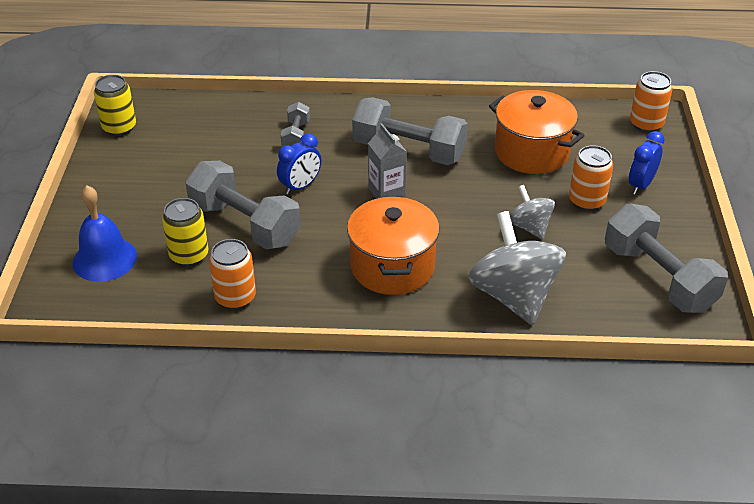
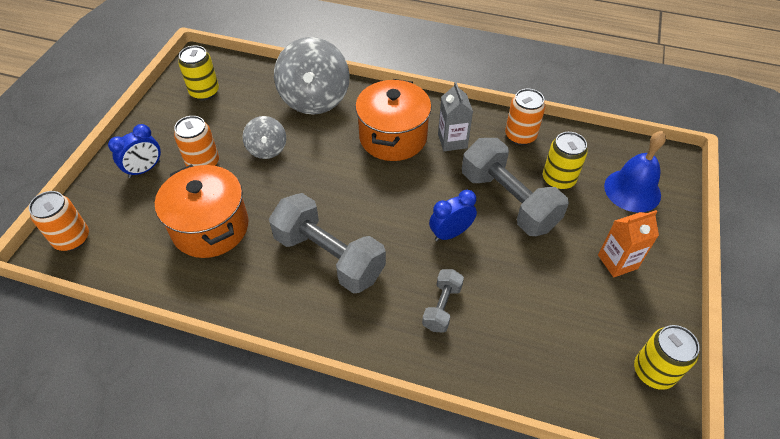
camera: 165 degrees left, 10 degrees up
(135, 192) = (617, 262): none -> orange carton
(387, 192) = (371, 209): grey carton -> grey carton (452, 141)
(658, 278) = (204, 92): grey dumbbell -> yellow can

